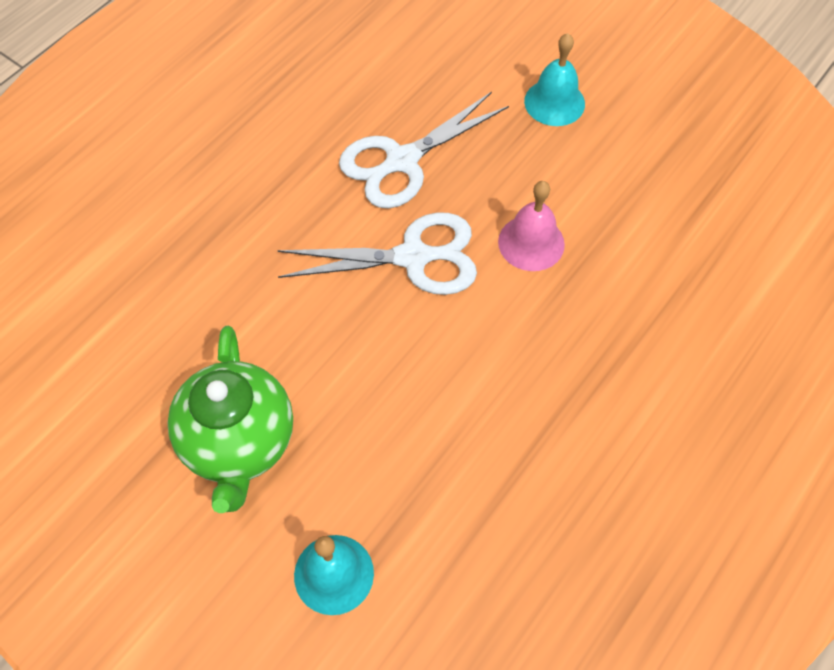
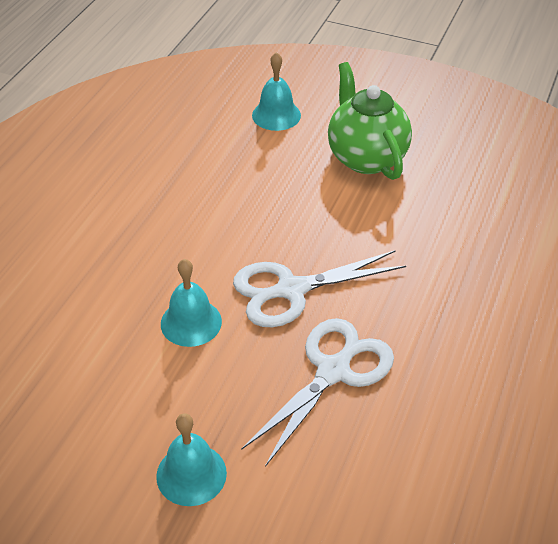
camera: 165 degrees right, 15 degrees down
(531, 243) = (191, 322): pink bell -> turquoise bell

